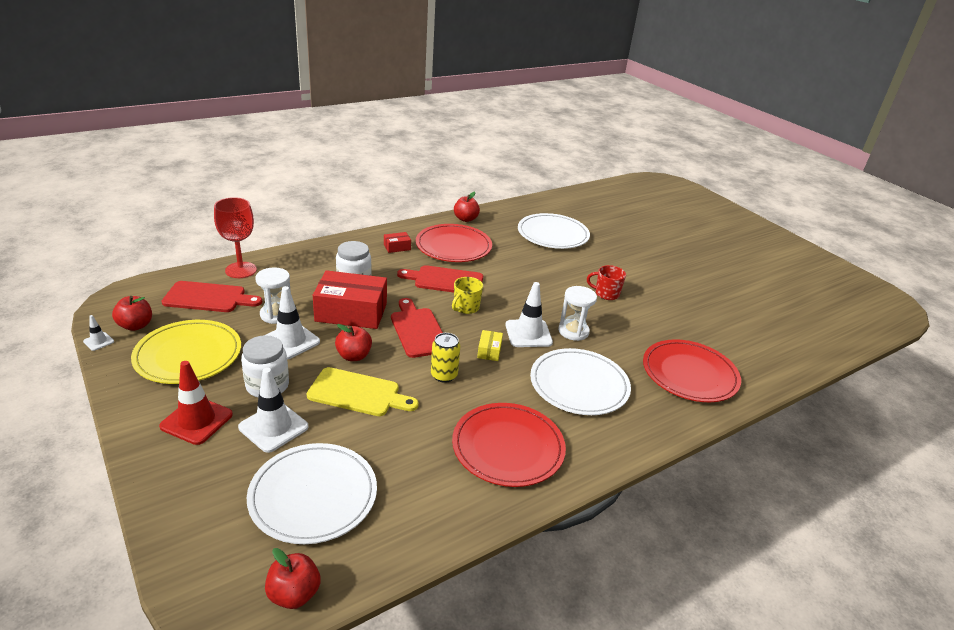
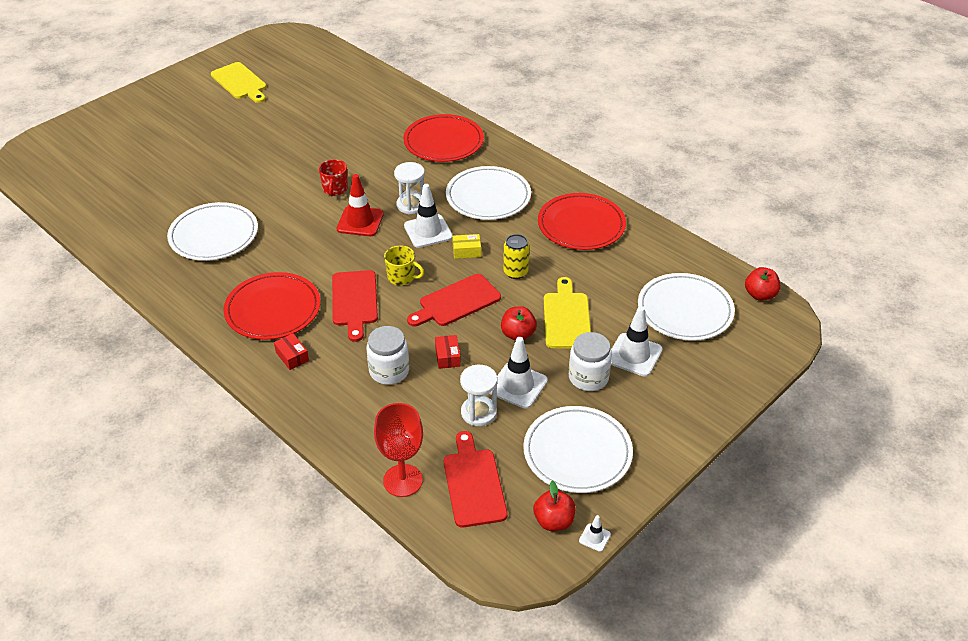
camera: 100 degrees left, 10 degrees up
(188, 355) = (577, 452): yellow plate -> white plate
(196, 420) = (654, 405): red traffic cone -> red traffic cone (360, 221)
(351, 312) = (447, 357): red box -> red box, size x0.43
(465, 219) = (194, 312): red apple -> none
(787, 269) = (240, 82): none -> yellow cutting board

